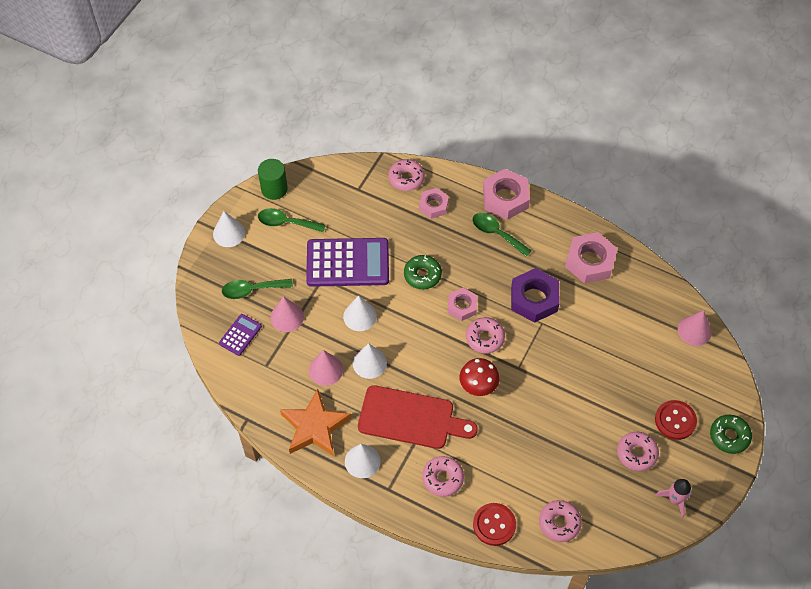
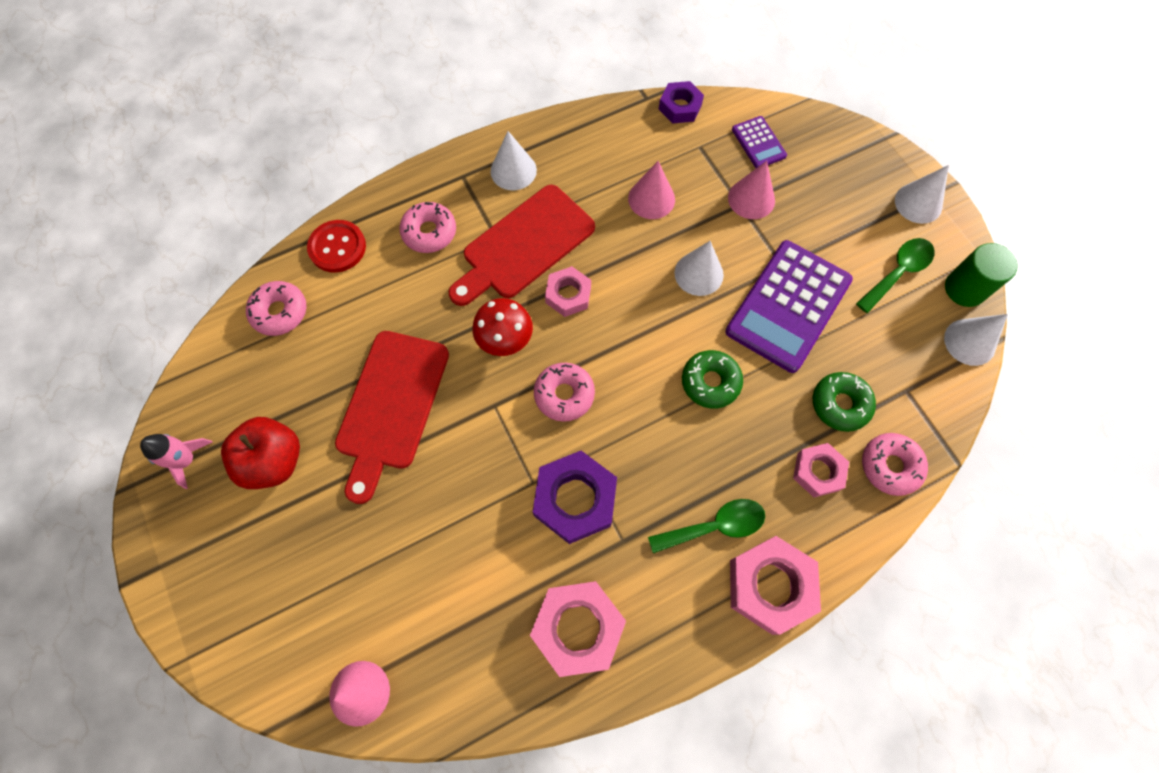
camera: 125 degrees right, 10 degrees up
(241, 394) = (680, 107): none -> purple nut
(252, 290) = (814, 184): green spoon -> none
(315, 427) = (588, 150): orange star -> none
(369, 363) = (627, 246): white cone -> white cone (969, 342)
(462, 306) = (629, 399): pink nut -> pink nut (568, 295)
(560, 418) = (391, 406): none -> red cutting board
(636, 453) = (274, 461): pink donut -> red apple
(675, 420) = (269, 546): red button -> none
(729, 436) = (189, 601): green donut -> green donut (840, 404)

